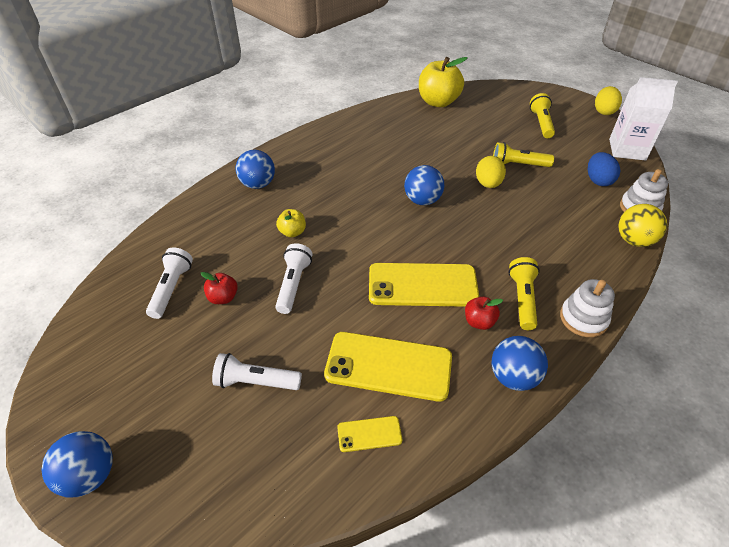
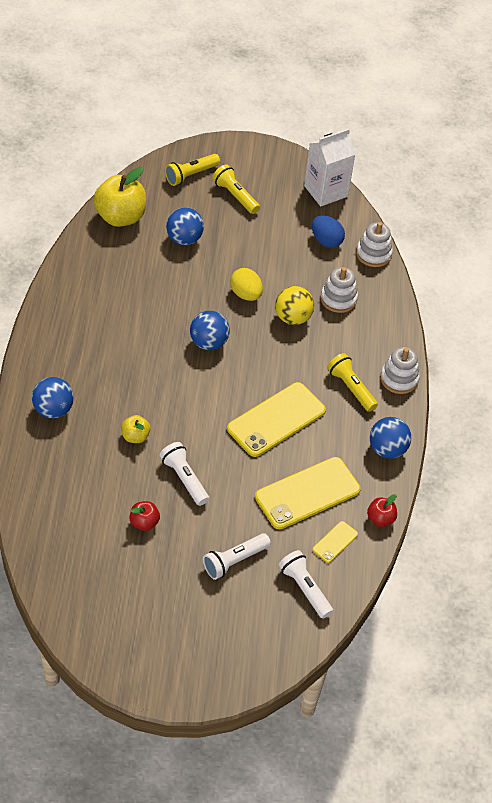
camera: 45 degrees left, 5 degrees up
(90, 475) = (197, 680): blue ball -> blue ball (184, 239)
(171, 289) = (96, 542): white flashlight -> white flashlight (305, 589)
(479, 322) = (337, 424): red apple -> red apple (380, 519)
(518, 165) = (253, 258): yellow flashlight -> yellow flashlight (191, 175)
(573, 224) = (338, 299): none -> white stacking toy
(604, 111) = (277, 151): yellow egg -> none
(634, 240) = (389, 289): yellow ball -> yellow ball (292, 318)

